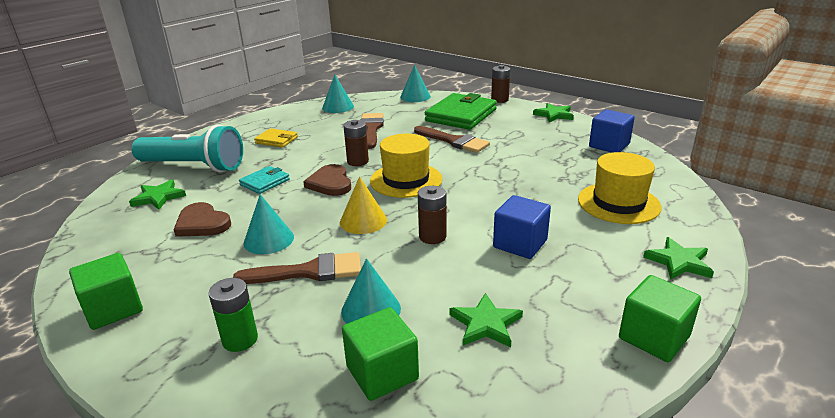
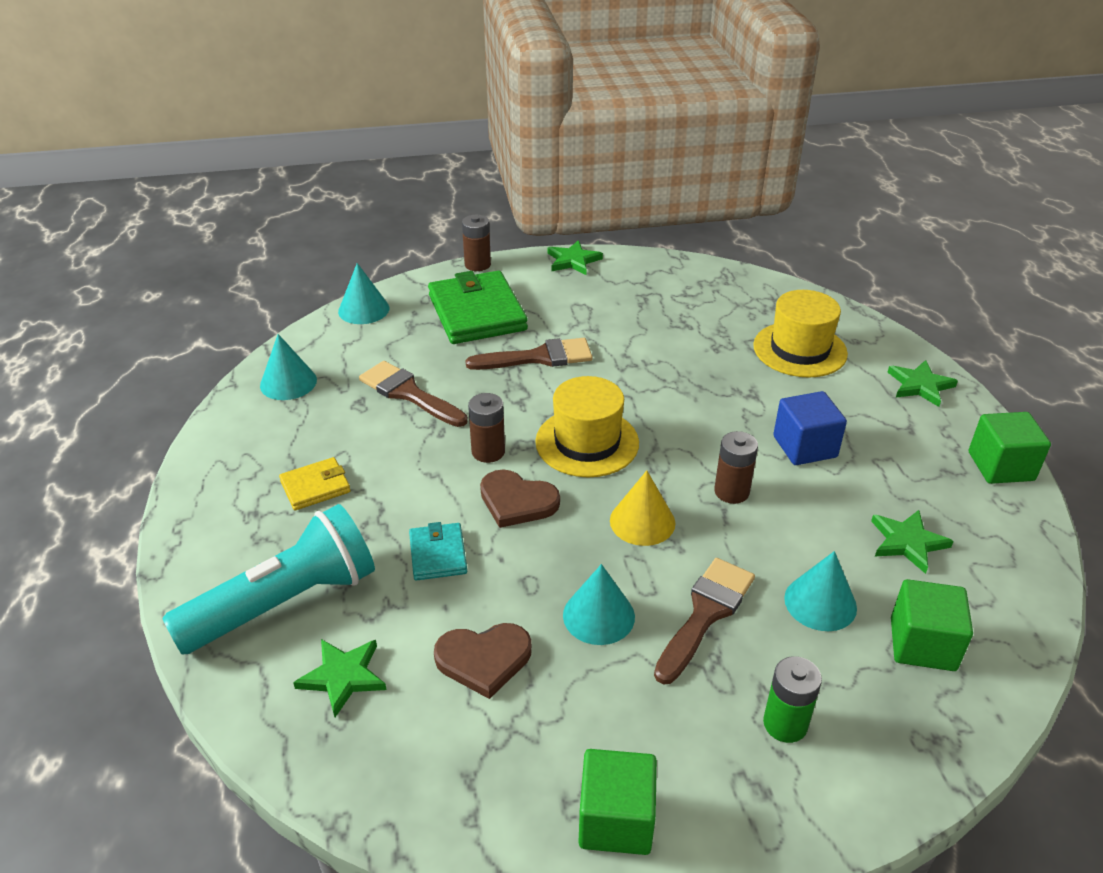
camera: 50 degrees left, 10 degrees up
(609, 145) = (688, 279): blue cube -> none

